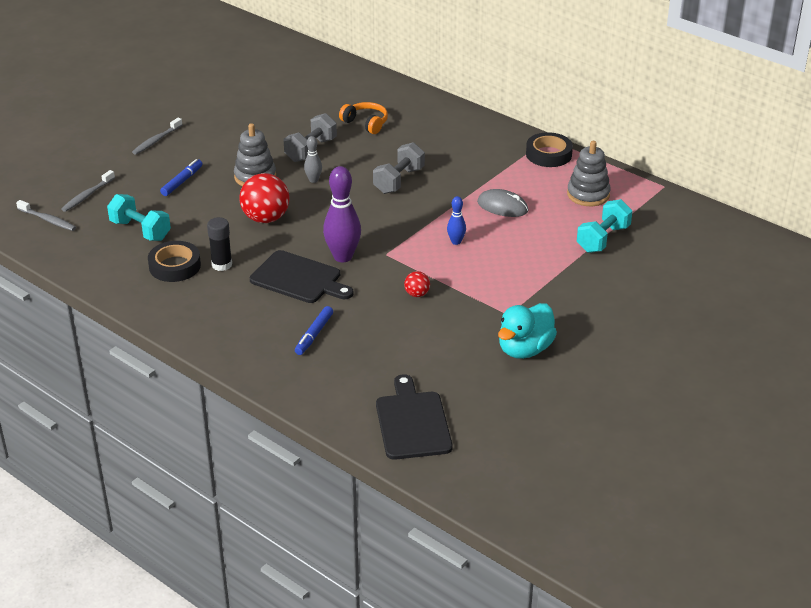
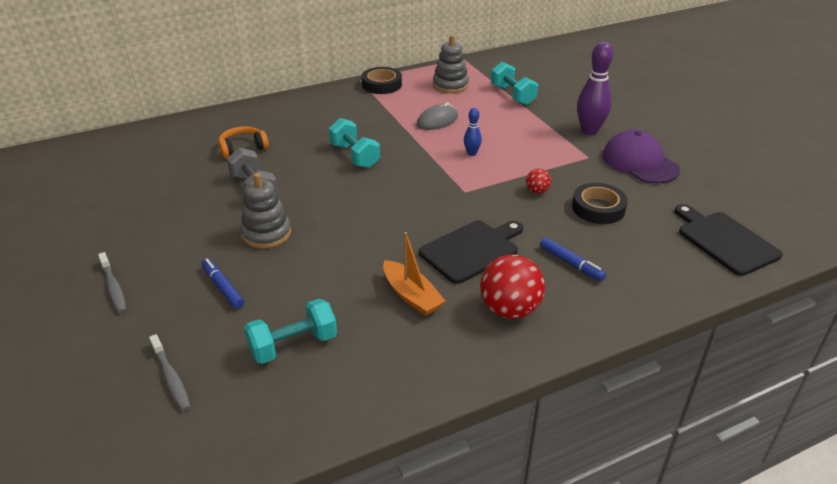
camera: 65 degrees left, 0 degrees up
(48, 220) = (191, 432): grey toothbrush -> none
(175, 266) = (389, 333): black tape -> black tape (598, 208)
(222, 265) = (411, 296): black glue stick -> orange boat
(266, 218) = (350, 245): red ball -> red ball (509, 310)
(313, 180) = (308, 200): grey bowling pin -> none
(343, 257) = (453, 215): purple bowling pin -> purple bowling pin (589, 131)
(399, 181) = (355, 156): grey dumbbell -> turquoise dumbbell
(412, 422) = (725, 241): black cutting board -> black cutting board turned 45 degrees clockwise
(525, 349) = (639, 162): turquoise duck -> purple cap

